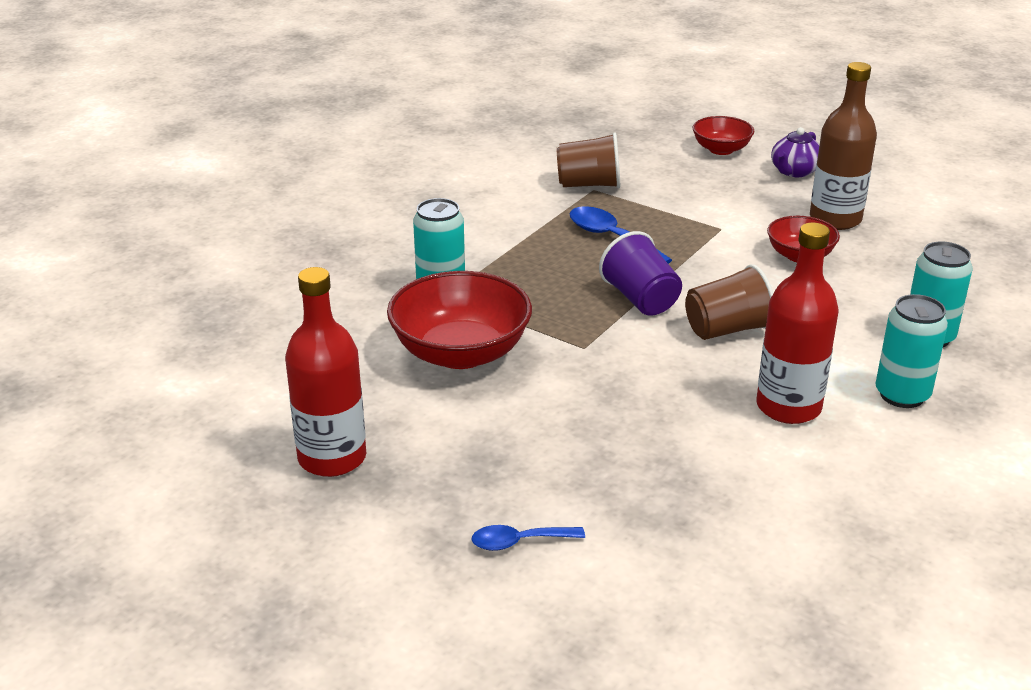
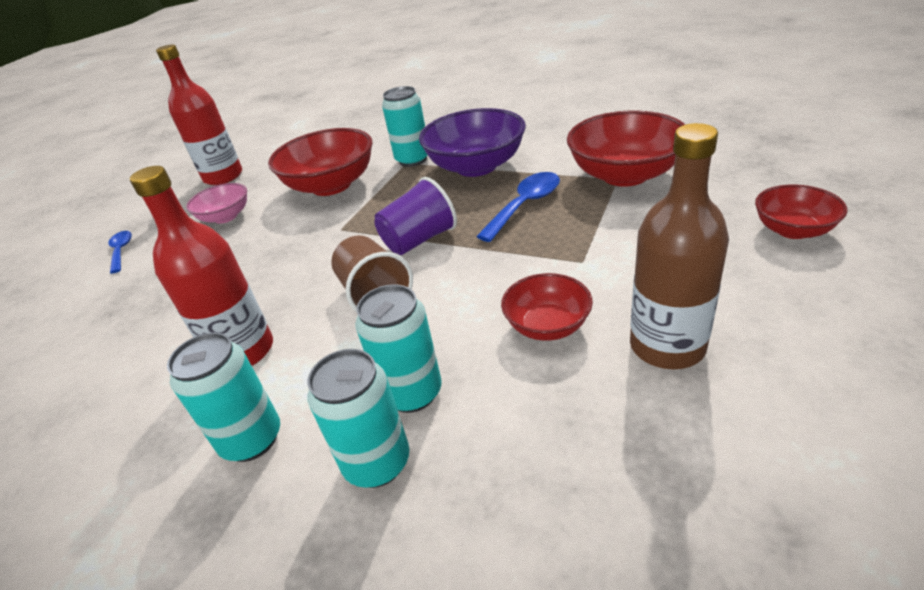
camera: 85 degrees right, 5 degrees up
(483, 443) = (225, 217): none -> pink bowl
(500, 252) = (476, 166): none -> purple bowl
(589, 185) = (625, 175): brown cup -> red bowl
(794, 171) = (787, 294): purple teapot -> none
(862, 319) = (412, 393): none -> turquoise can

